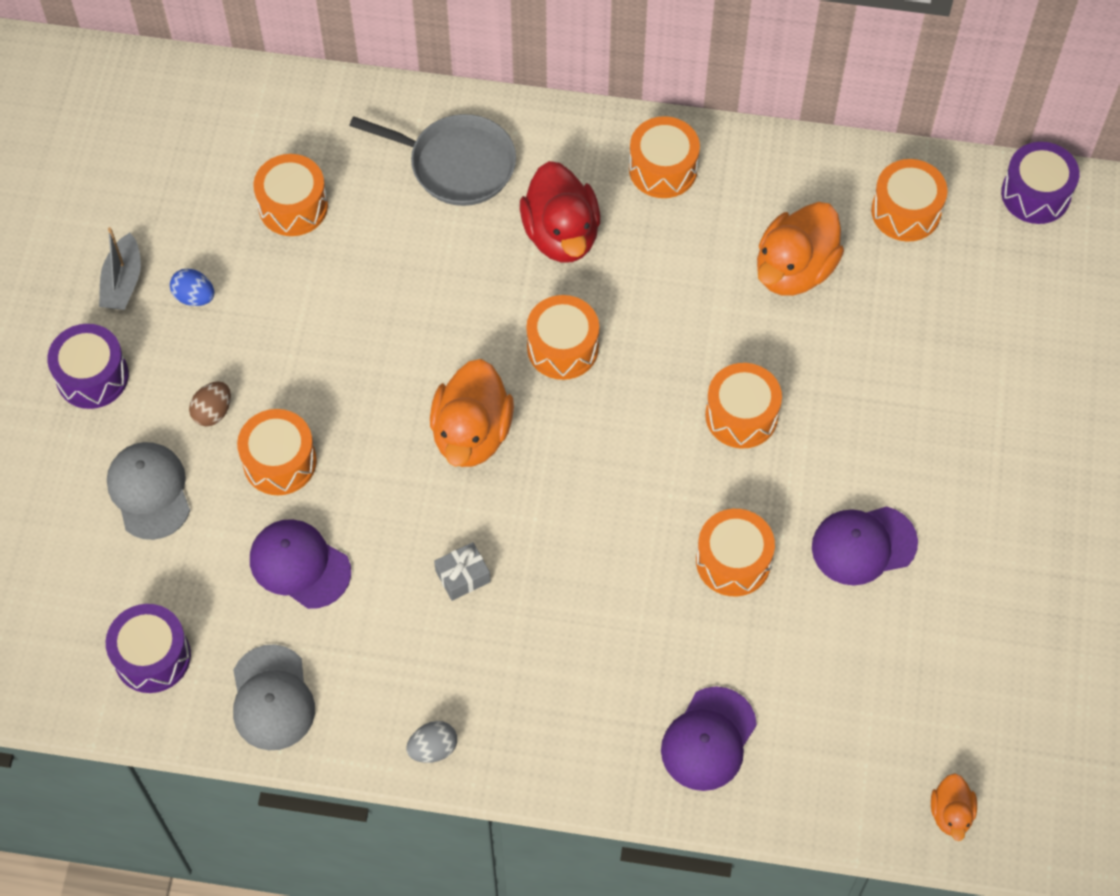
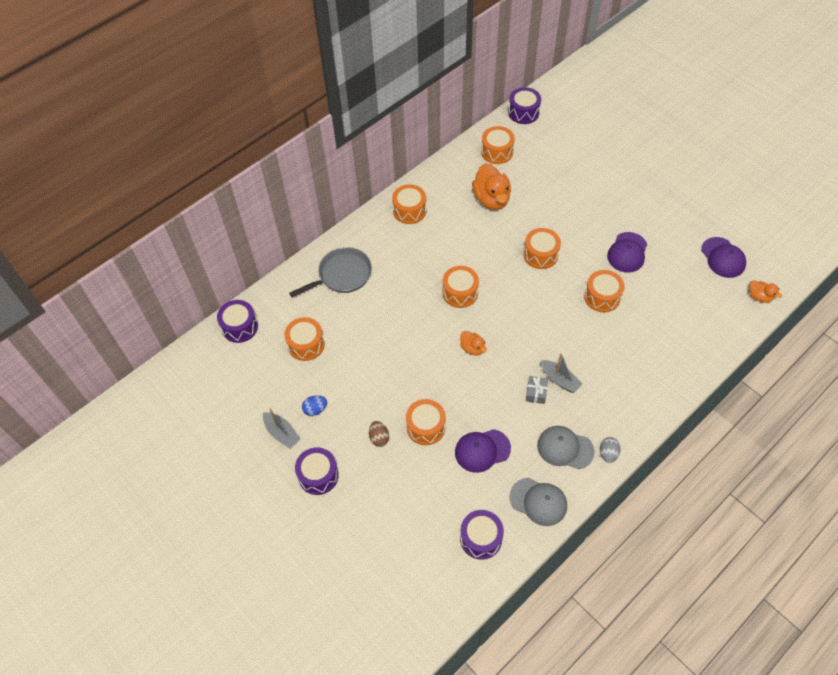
camera: 50 degrees left, 5 degrees down
(149, 491) = (397, 488): grey cap -> grey cap (565, 448)
(253, 100) = (240, 327): none -> purple drum
(471, 433) = (472, 348): orange duck -> orange duck, size x0.52
(515, 596) = (559, 380): none -> grey boat
(561, 234) = (408, 261): red duck -> none
(708, 739) = (673, 353): purple cap -> purple cap (723, 257)

